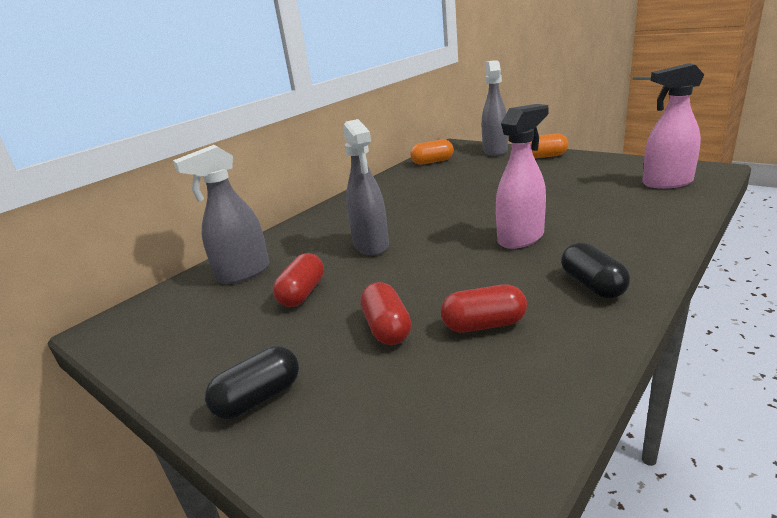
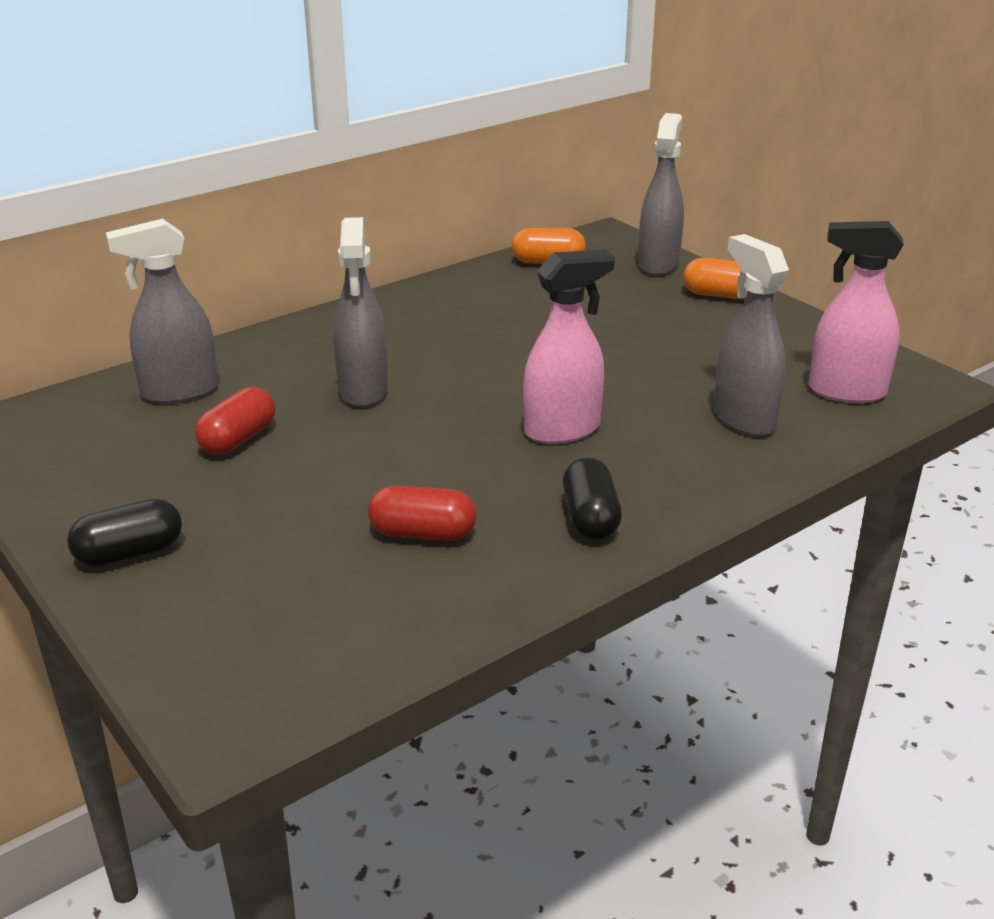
camera: 10 degrees right, 5 degrees up
(387, 328) = (310, 510): red capsule -> none
(624, 208) = (743, 418): none -> grey spray bottle

